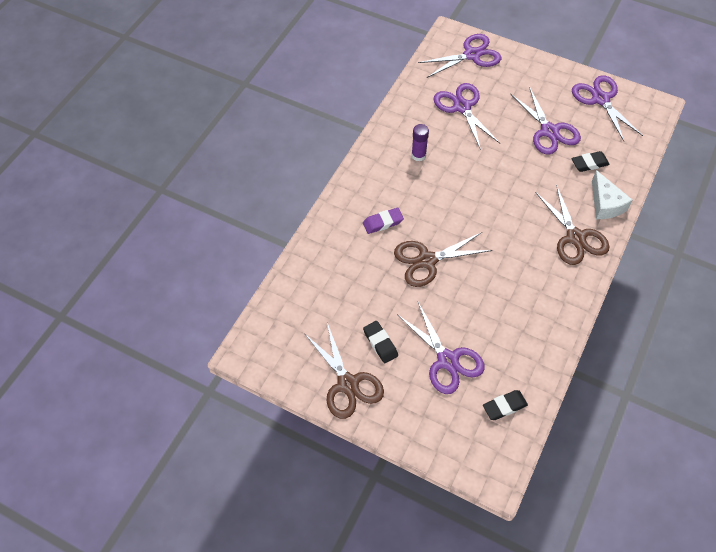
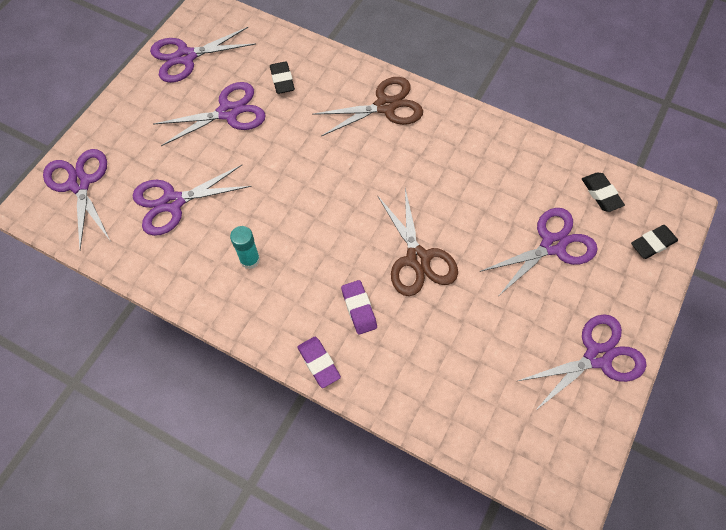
camera: 90 degrees left, 5 degrees up
(341, 200) = (319, 363): none -> purple eraser
(347, 384) = (597, 357): brown scissors -> purple scissors
(380, 343) = (538, 317): black eraser -> black eraser (652, 244)
(418, 155) = (250, 260): purple glue stick -> turquoise glue stick
(605, 204) = (340, 73): white cheese -> none

